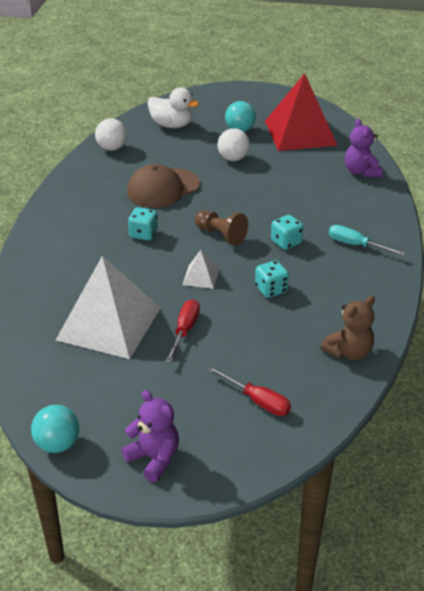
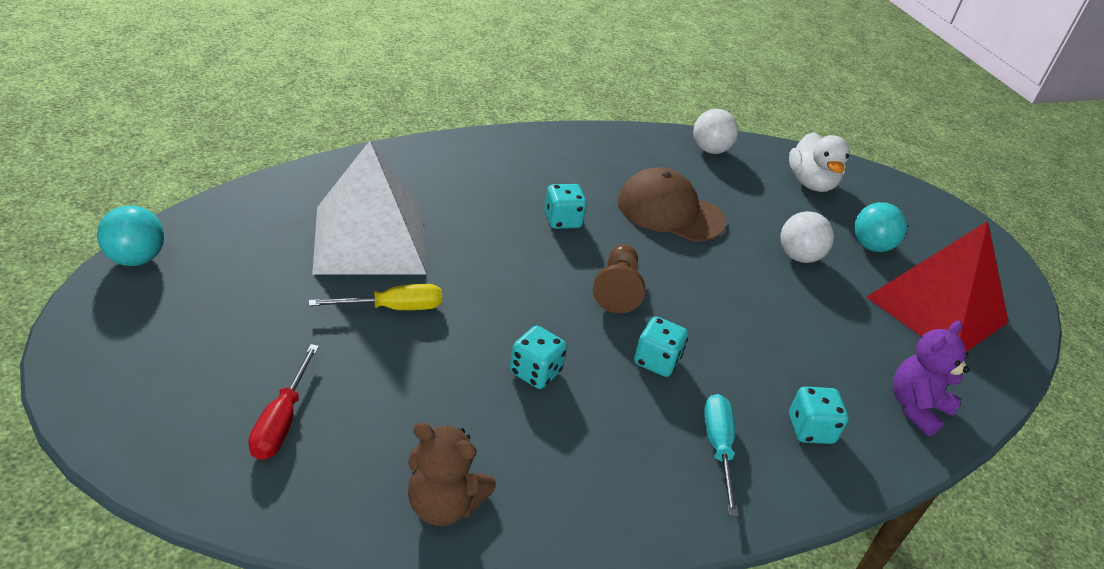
camera: 55 degrees right, 0 degrees up
(154, 458) = (133, 346): purple teddy bear -> none
(184, 330) = (393, 308): red screwdriver -> yellow screwdriver
(201, 277) = (513, 294): white pyramid -> none
(358, 210) = (810, 429): none -> turquoise dice

